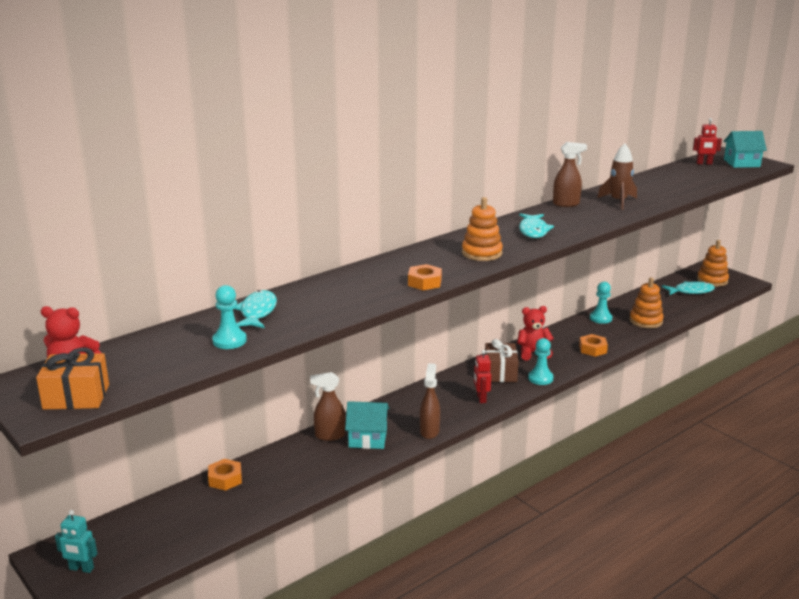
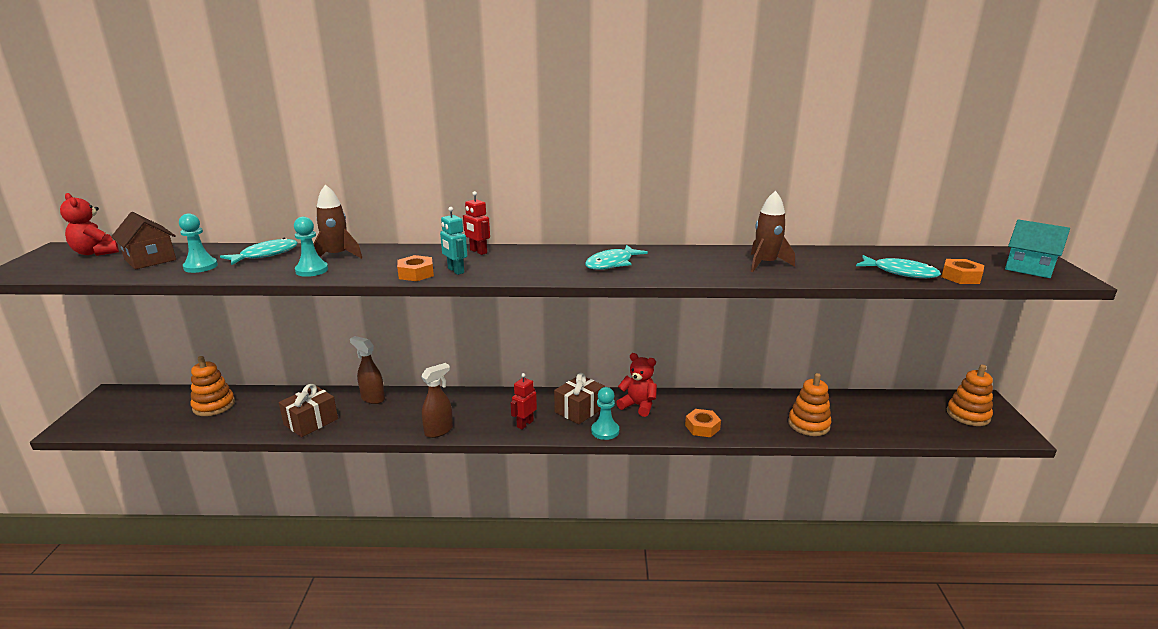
camera: 40 degrees right, 0 degrees up
(76, 397) = (52, 268): orange gift -> none
(81, 569) = (103, 412): turquoise robot -> turquoise robot (455, 271)
(158, 354) = (150, 260): none -> brown house
(225, 479) = (264, 396): orange nut -> orange nut (961, 277)
(313, 475) = (311, 422): none -> brown gift
(323, 292) = (337, 256): none -> brown rocket
(367, 438) = (390, 413): turquoise house -> none
(481, 253) = (519, 267): orange stacking toy -> orange stacking toy (214, 405)
(566, 204) = (703, 251): brown spray bottle -> none
(600, 318) = (762, 402): turquoise pawn -> turquoise pawn (312, 270)
(691, 291) = (918, 416): turquoise fish -> turquoise fish (901, 272)
(704, 163) = (970, 256): red robot -> red robot (478, 251)

